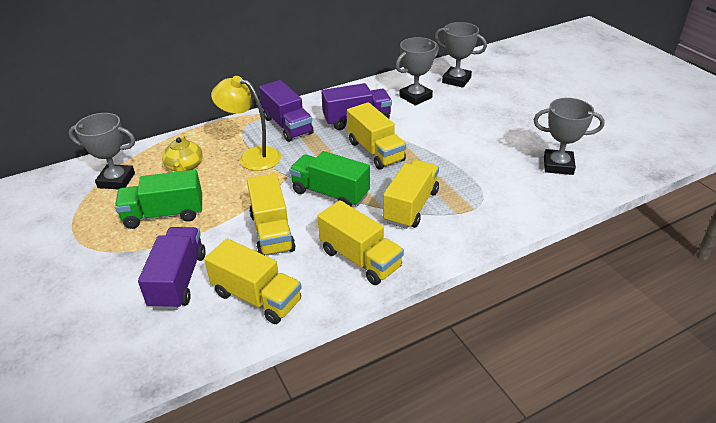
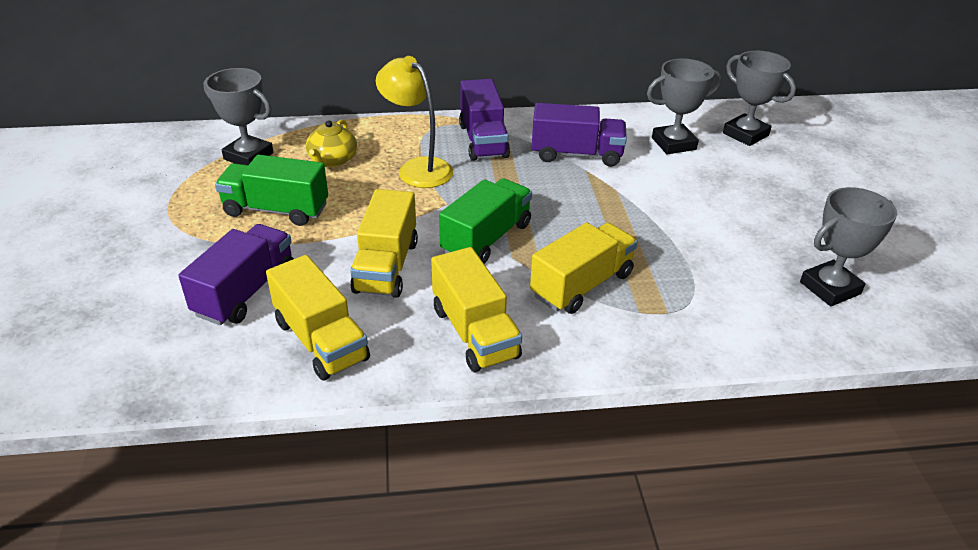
camera: 20 degrees right, 0 degrees up
(330, 193) = (486, 239): green truck -> green truck turned 75 degrees clockwise
(375, 151) = (577, 201): yellow truck -> none
(558, 165) = (830, 288): grey trophy -> grey trophy turned 60 degrees counterclockwise

